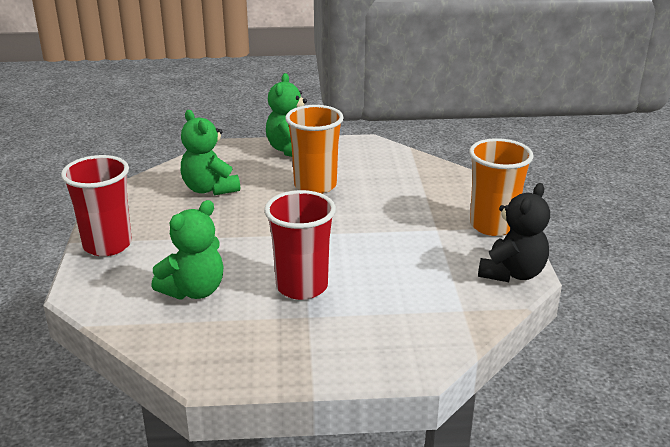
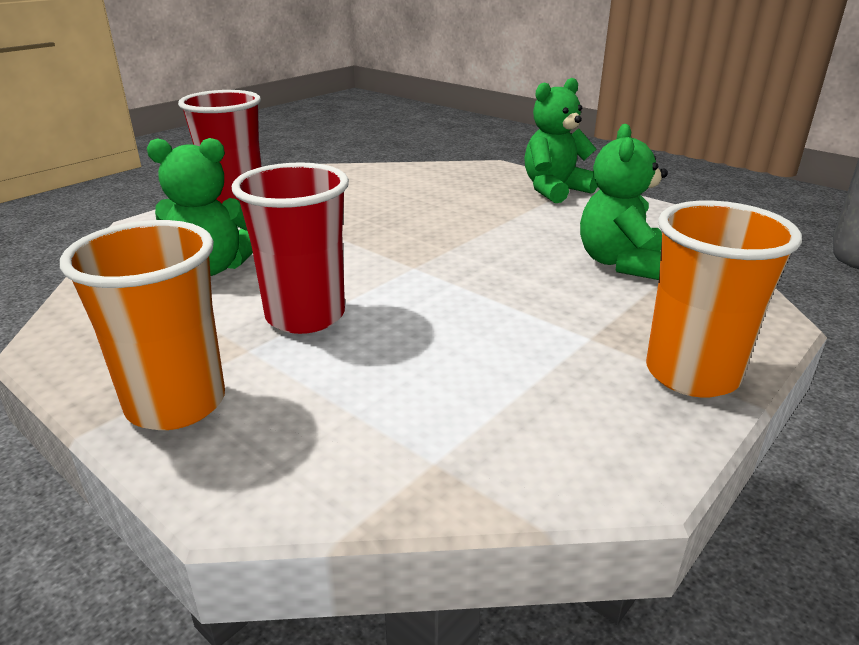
camera: 45 degrees right, 0 degrees up
(210, 189) = (406, 193): green teddy bear -> green teddy bear (620, 263)
(315, 185) = (518, 229): orange cup -> orange cup (176, 404)
(512, 273) = (609, 458): black teddy bear -> none

